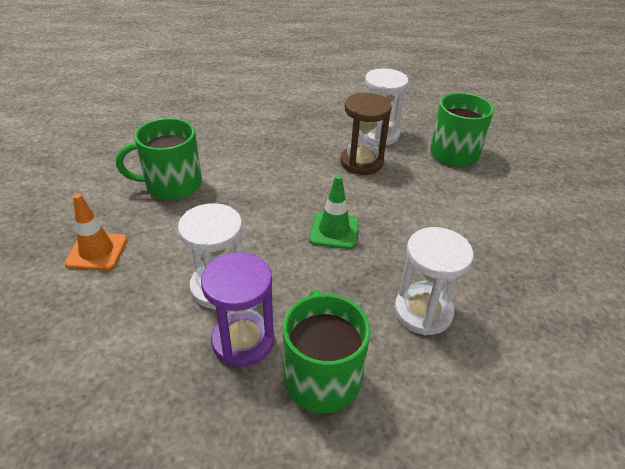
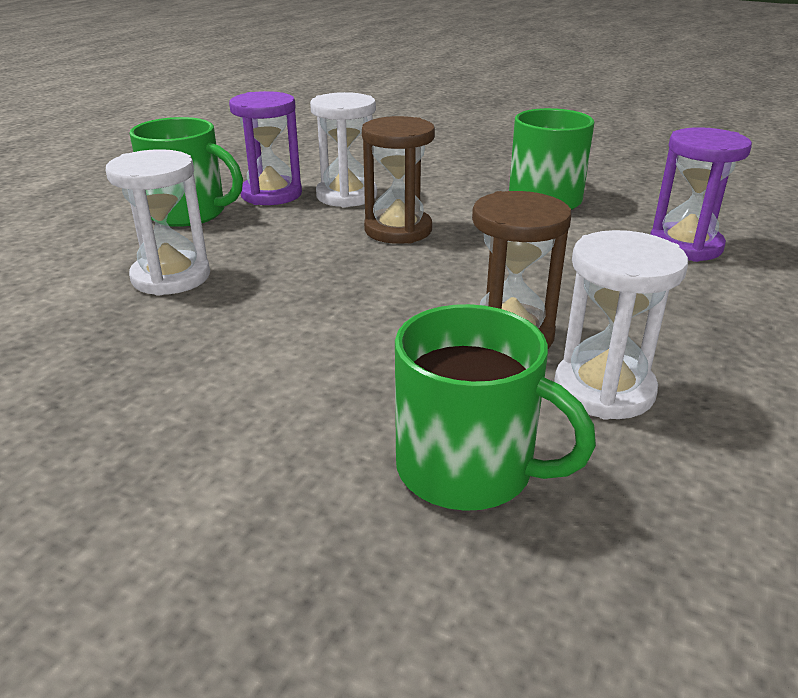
camera: 120 degrees right, 10 degrees down
(97, 251) = (454, 162): orange traffic cone -> none
(221, 129) = (685, 246): none -> purple hourglass
(269, 234) = (398, 230): none -> brown hourglass
(334, 231) = (361, 266): green traffic cone -> none

